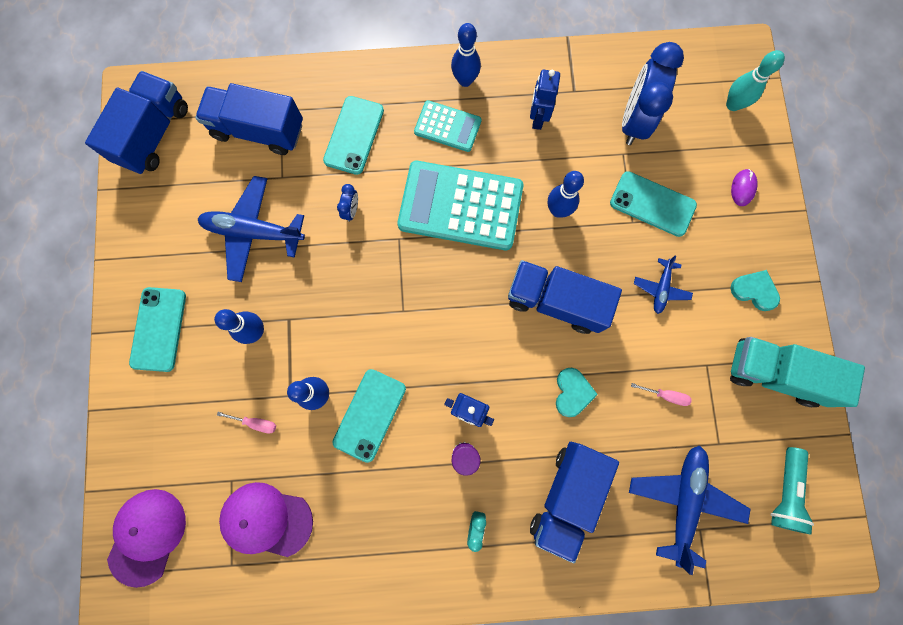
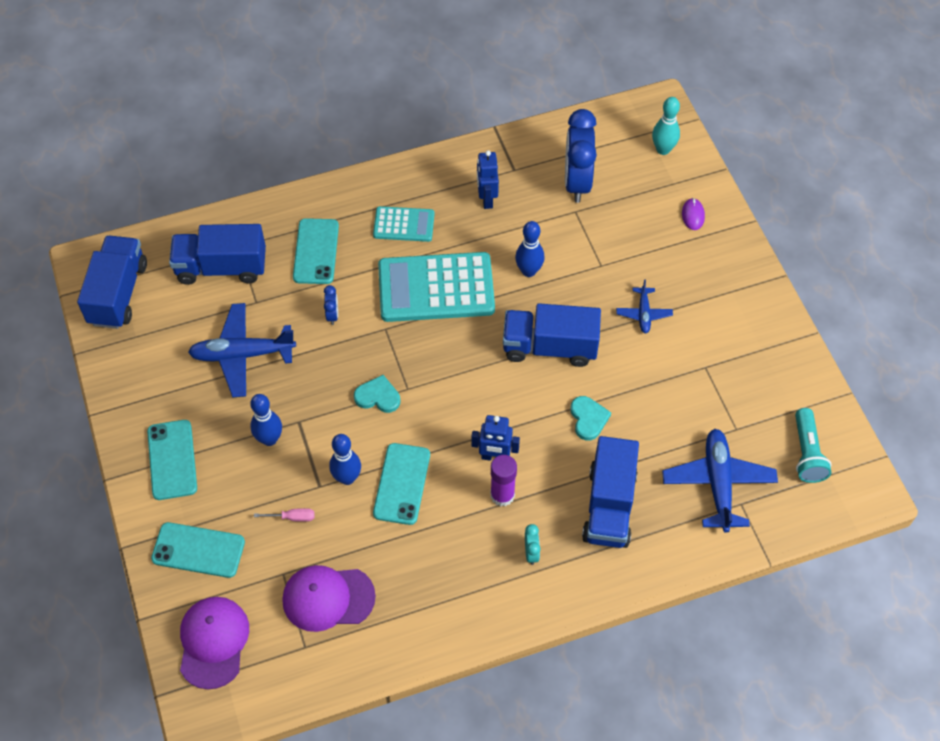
camera: 15 degrees left, 20 degrees down
(465, 80) = (409, 183): blue bowling pin -> none
(652, 204) = (614, 246): turquoise phone -> turquoise phone (198, 550)
(665, 395) = (675, 400): pink screwdriver -> none
(754, 291) = (729, 296): turquoise heart -> turquoise heart (378, 396)
(774, 373) = (768, 359): turquoise truck -> none

